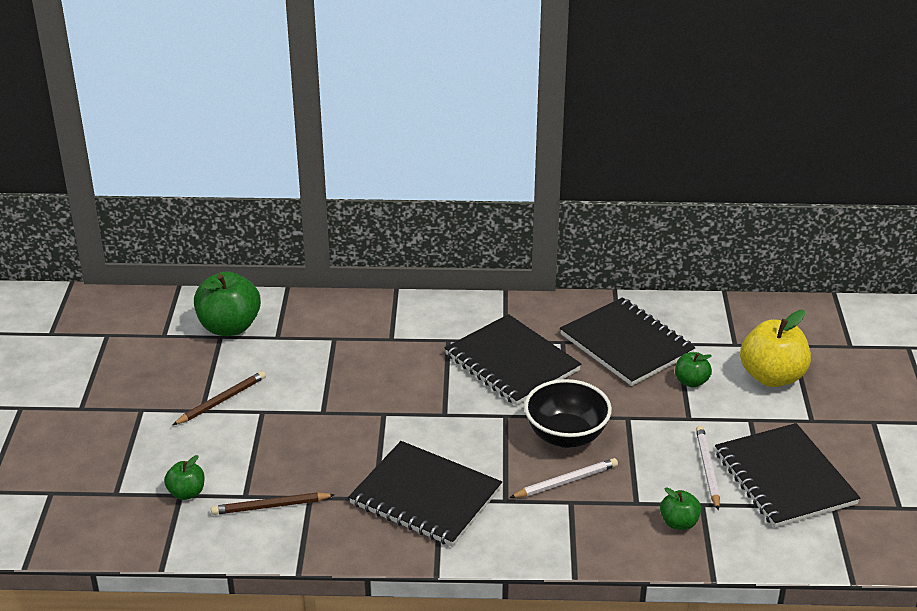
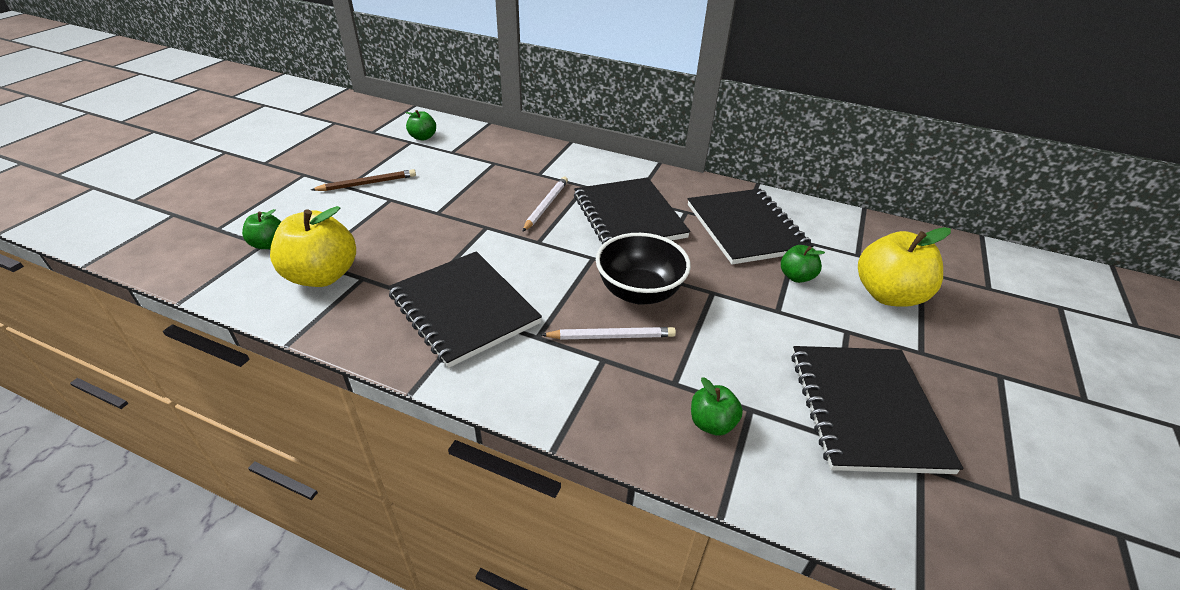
camera: 20 degrees right, 5 degrees up
(229, 327) = (423, 137): green apple -> green apple, size x0.52
(270, 506) = (322, 275): brown pencil -> yellow apple
(707, 469) = (775, 370): white pencil -> white pencil (546, 205)

